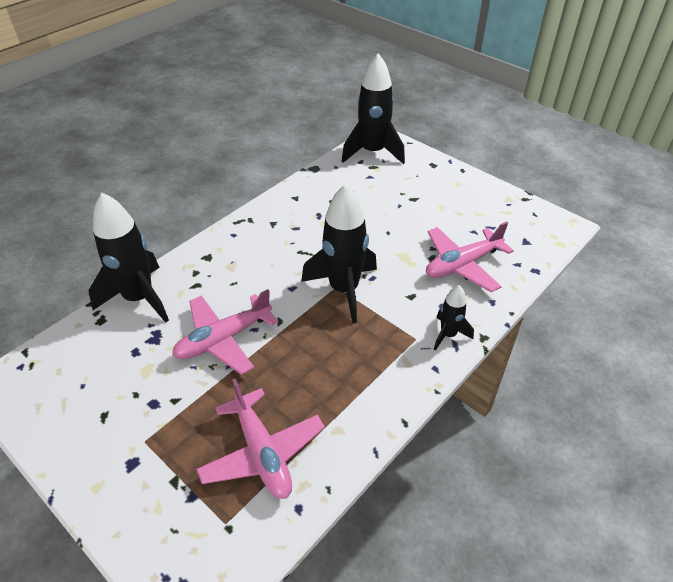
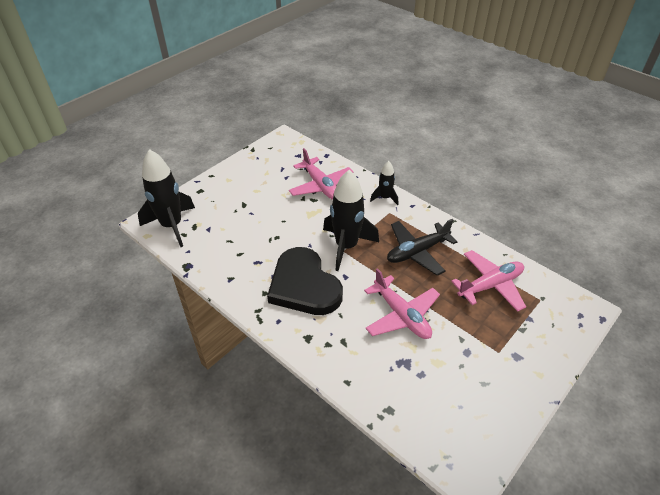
camera: 90 degrees left, 0 degrees up
(139, 298) = (361, 383): black rocket -> none
(280, 252) = (304, 285): none -> black heart
(334, 366) = (417, 252): none -> black plane

